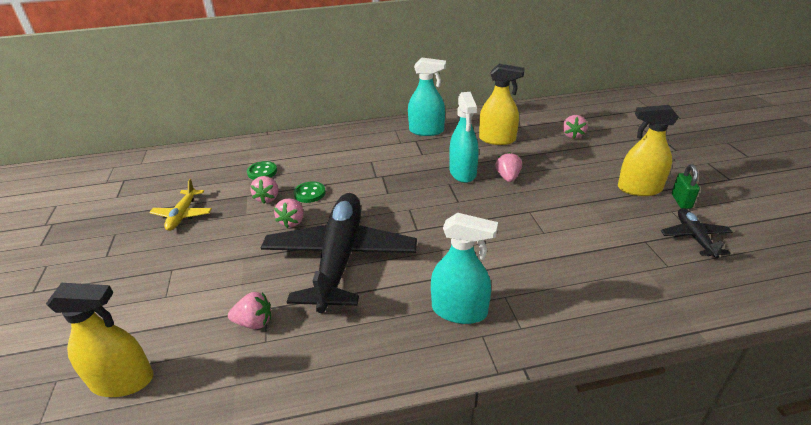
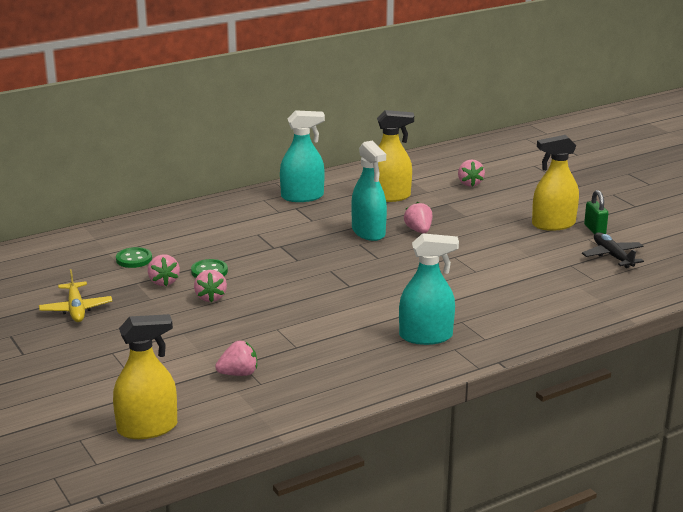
camera: 20 degrees left, 10 degrees down
(340, 258) = (286, 318): black plane -> none

